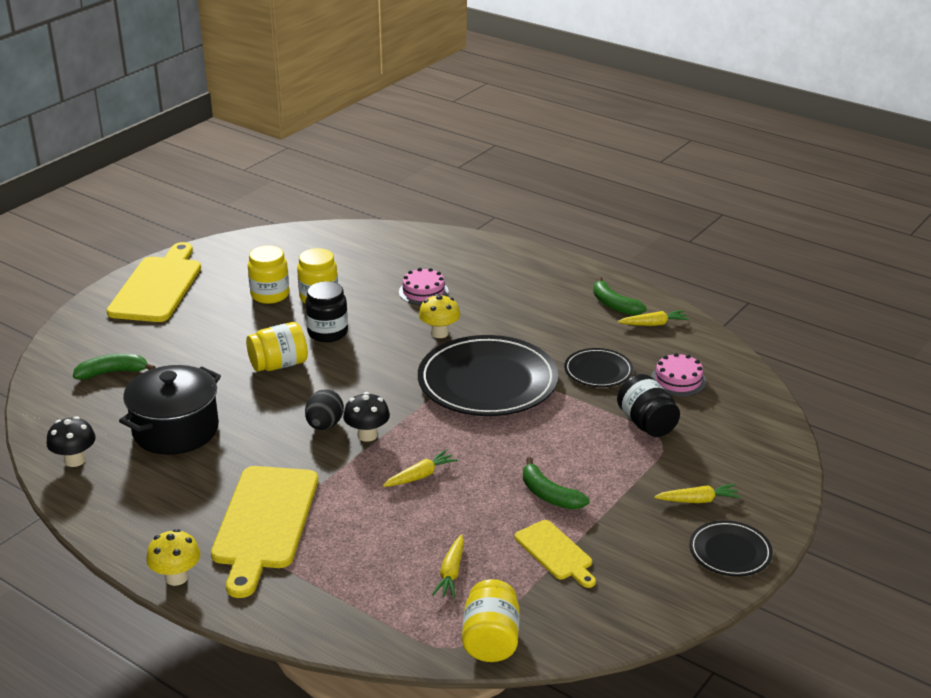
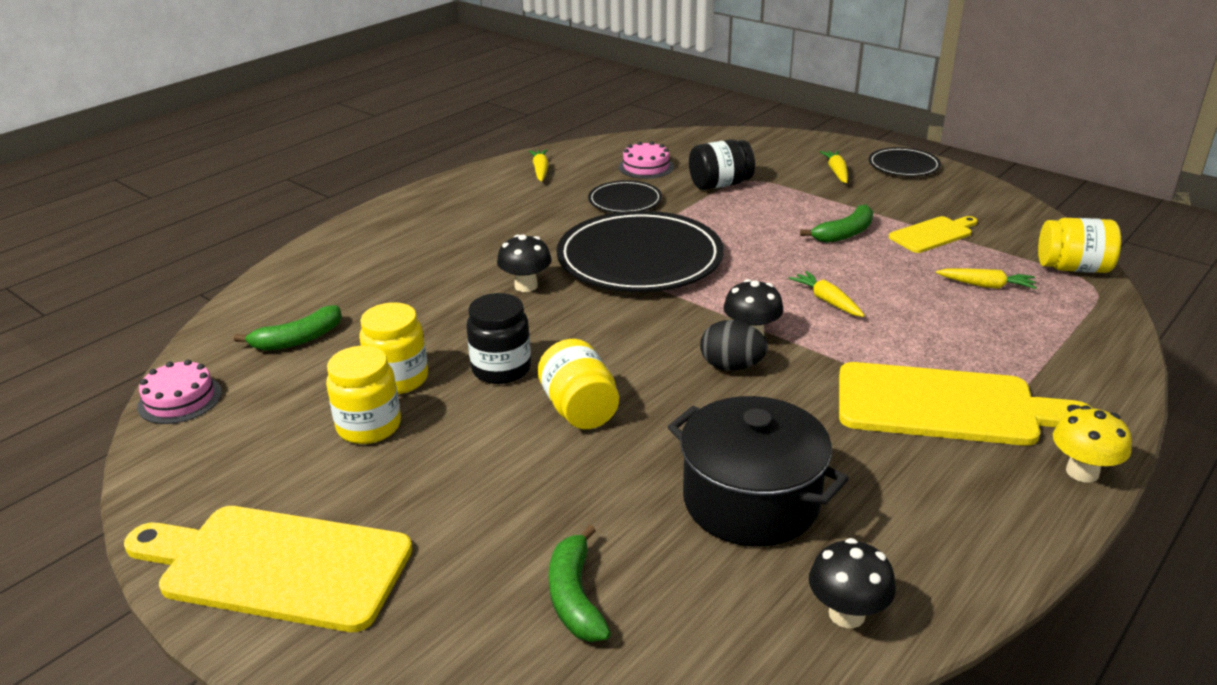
camera: 85 degrees left, 0 degrees up
(423, 291) = (417, 296): pink cake -> pink cake (180, 399)
(439, 333) = (526, 286): yellow mushroom -> black mushroom
(614, 305) = (495, 186): green banana -> green banana (298, 339)

